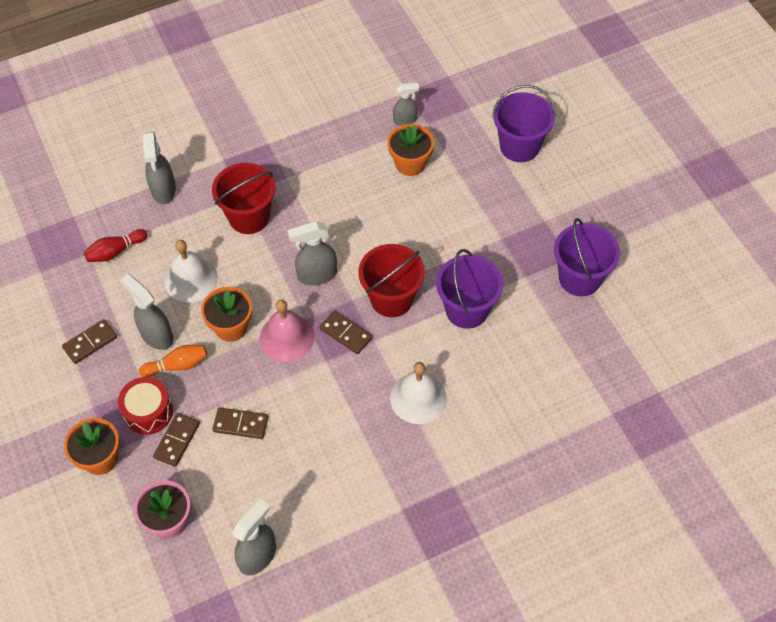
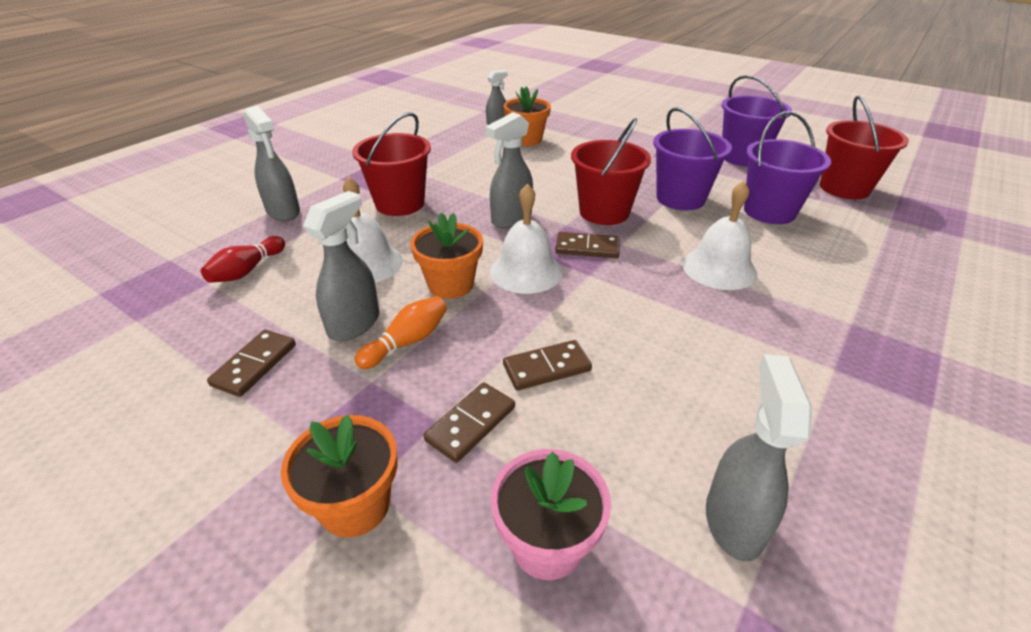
camera: 30 degrees left, 20 degrees down
(148, 412) = (399, 407): red drum -> none
(156, 335) = (355, 324): grey spray bottle -> grey spray bottle turned 105 degrees clockwise
(177, 440) = (471, 424): brown domino -> brown domino turned 45 degrees clockwise
(287, 337) = (526, 271): pink bell -> white bell
(519, 146) = (603, 114): purple bucket -> purple bucket (769, 211)
(620, 361) = (844, 188): none -> red bucket

